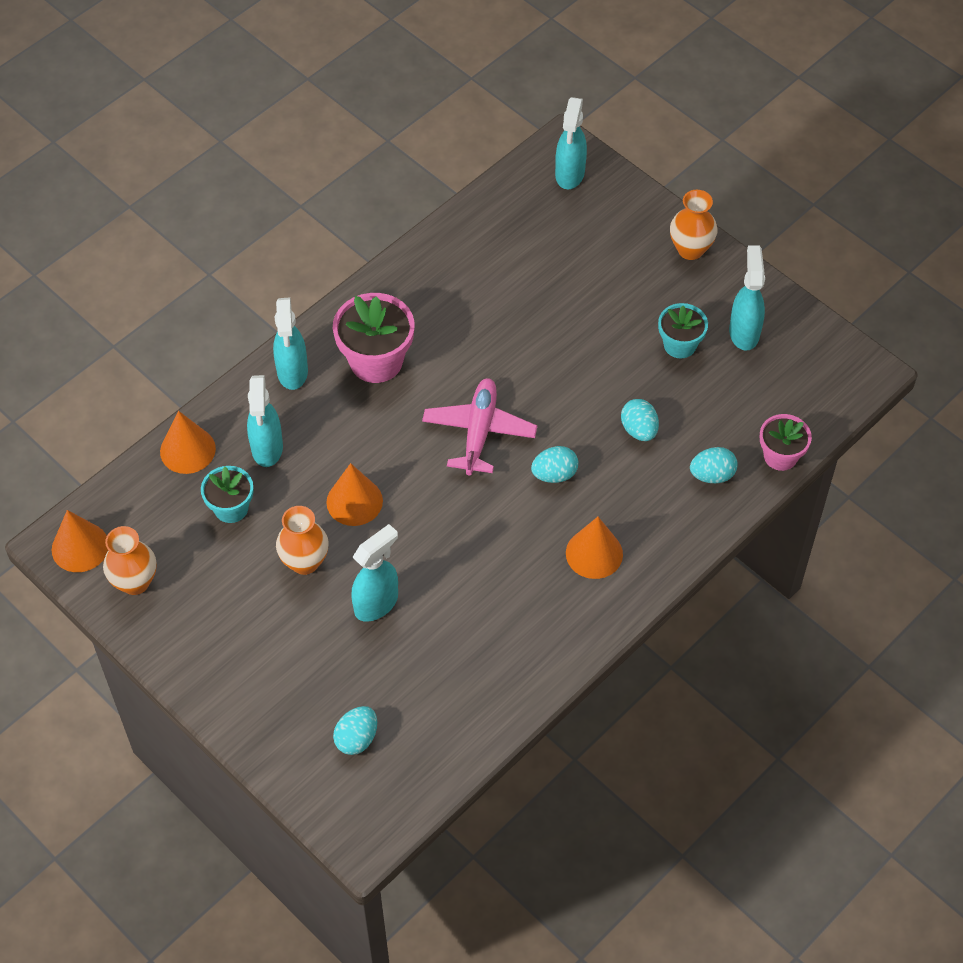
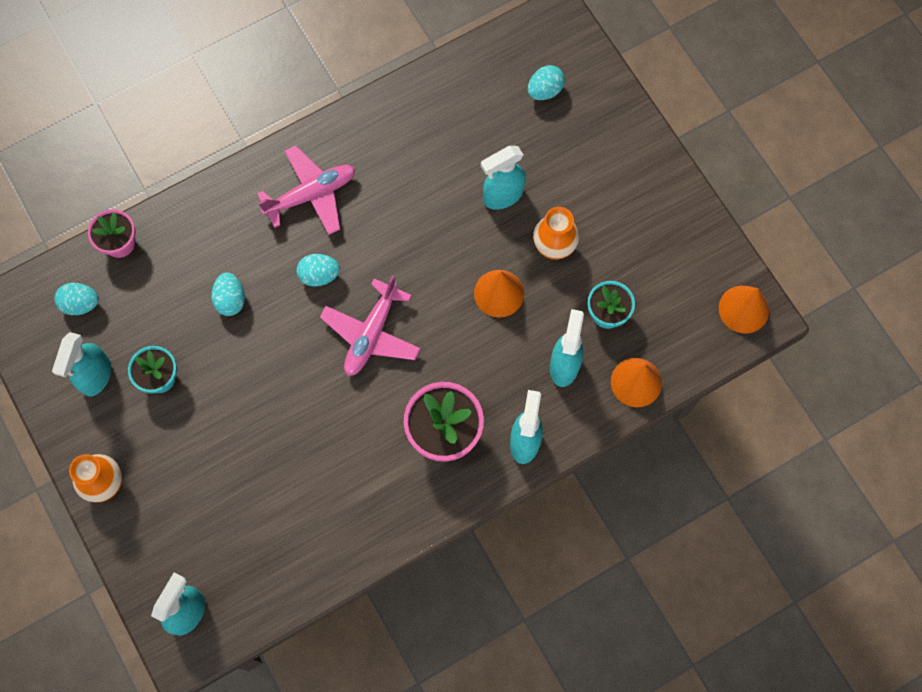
camera: 165 degrees left, 15 degrees up
(135, 582) = (700, 264): orange vase -> none
(594, 553) = (311, 194): orange cone -> pink plane
(712, 475) = (185, 240): turquoise egg -> turquoise egg (80, 304)

